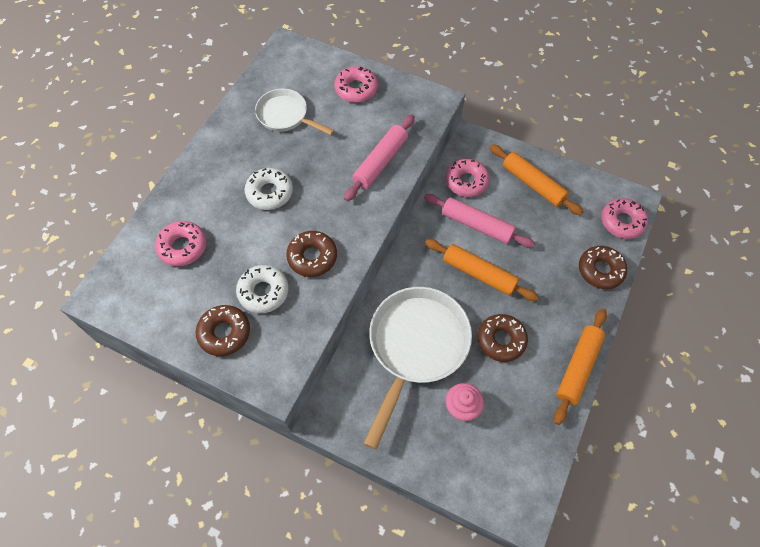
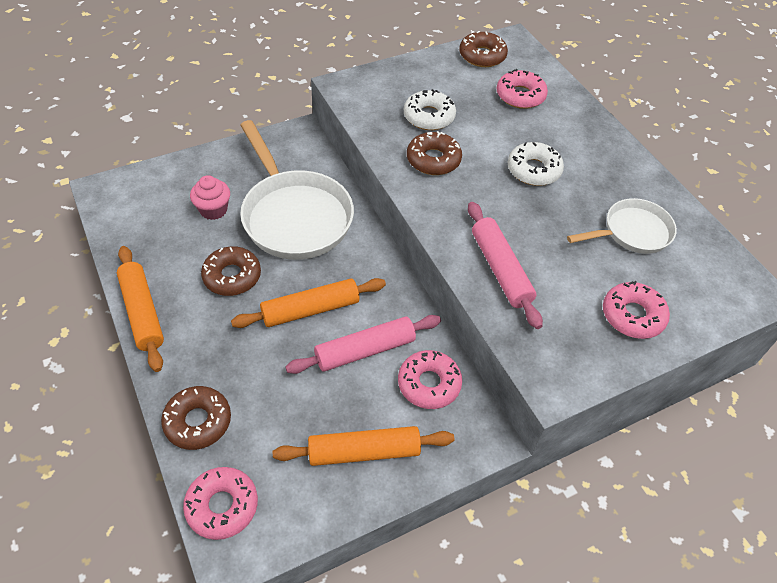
camera: 125 degrees right, 10 degrees down
(224, 333) = (414, 82): brown donut -> brown donut (482, 56)

